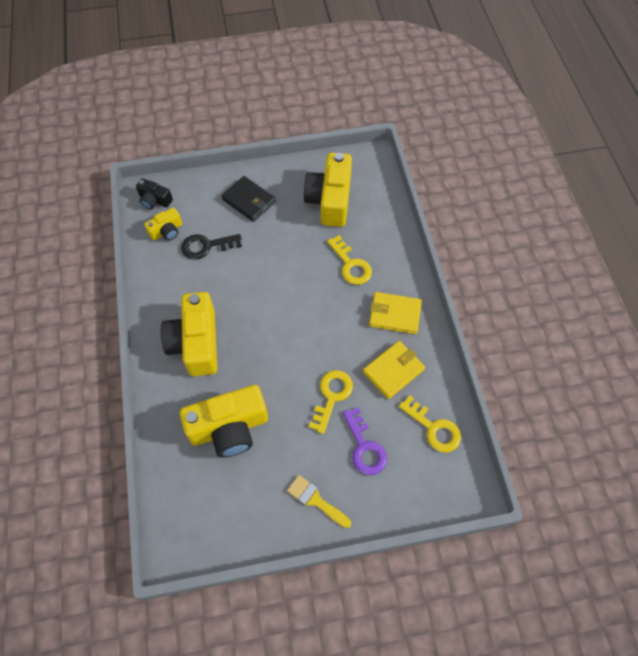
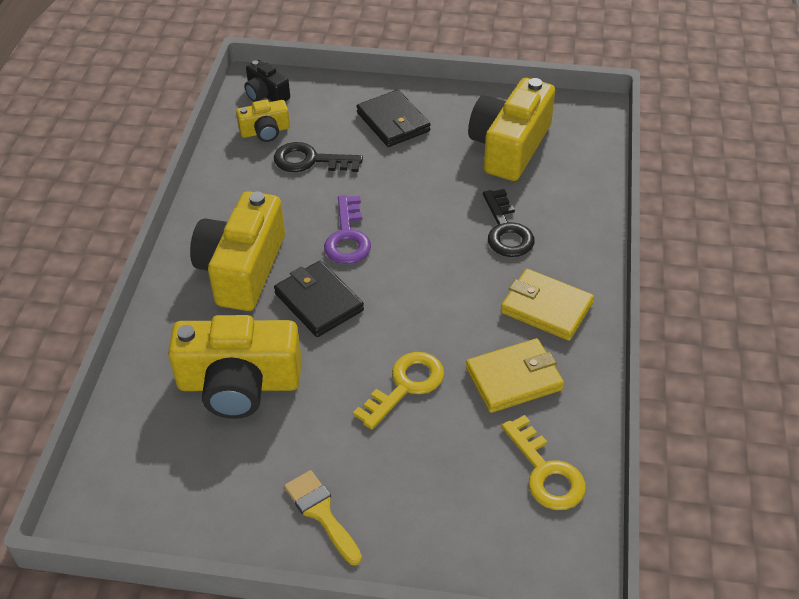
camera: 20 degrees right, 15 degrees down
(255, 353) = (318, 302): none -> black wallet
(351, 265) = (506, 230): yellow key -> black key
(364, 447) = (426, 465): purple key -> purple key (347, 237)

